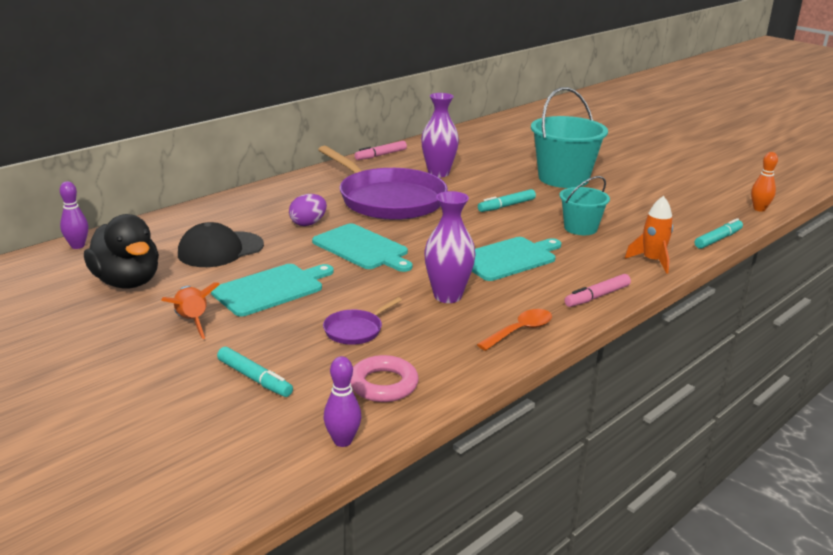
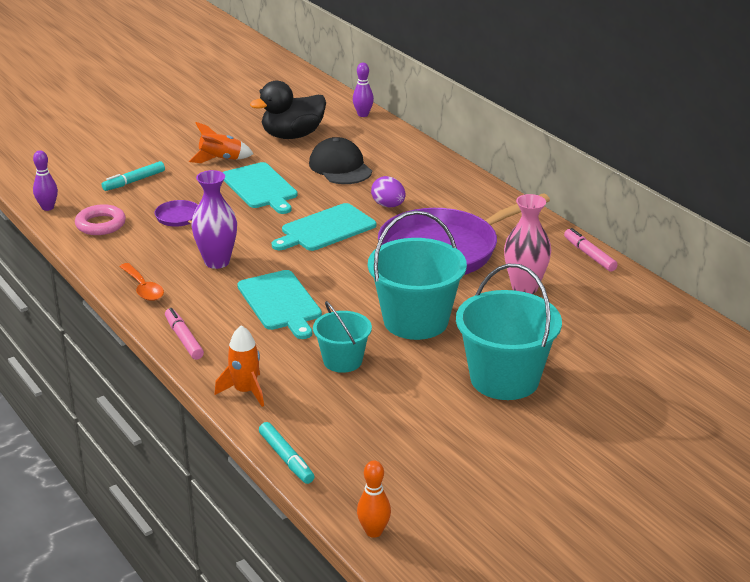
camera: 100 degrees right, 5 degrees up
(438, 173) = (524, 288): purple vase -> pink vase
(506, 206) = (416, 321): turquoise marker -> turquoise bucket

